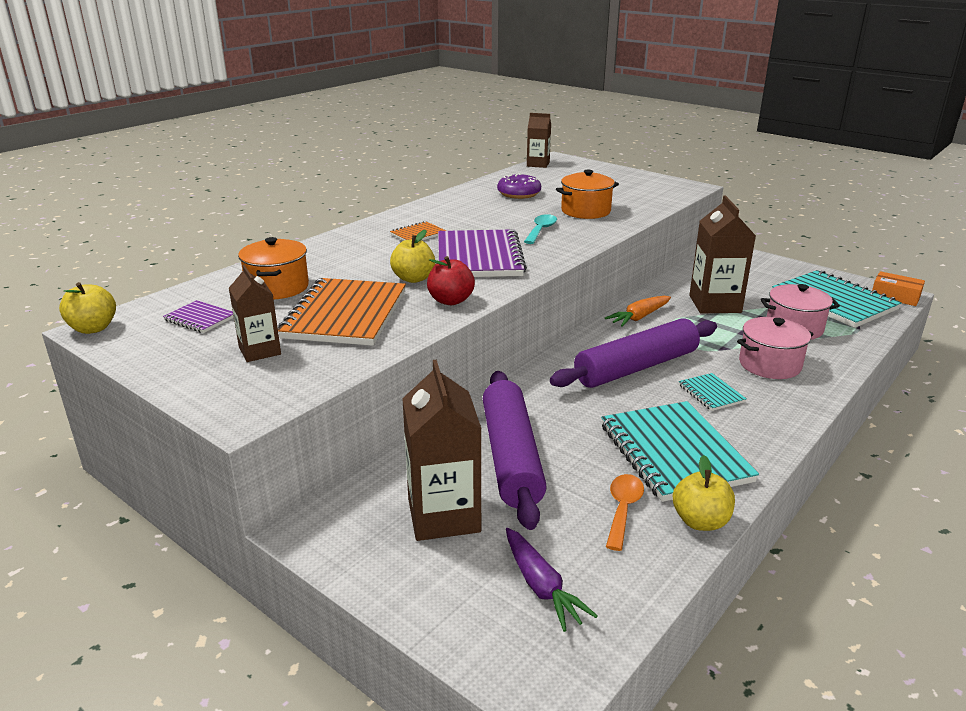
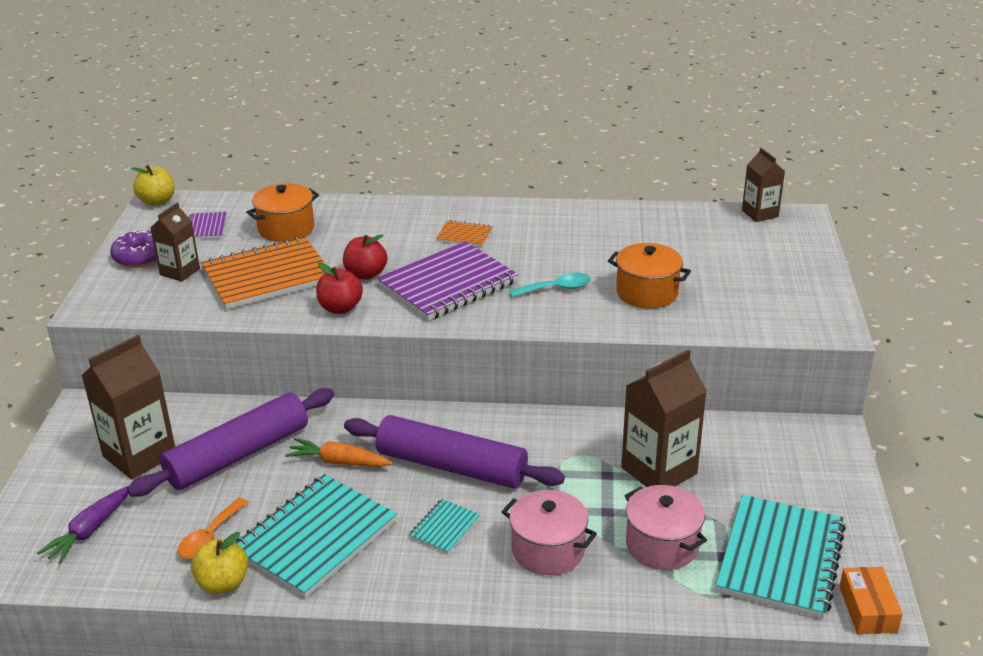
camera: 55 degrees right, 5 degrees up
(413, 278) = (366, 274): yellow apple -> red apple
(519, 194) = (645, 239): purple donut -> purple donut (140, 257)
(623, 509) = (209, 537): orange spoon -> orange spoon turned 135 degrees clockwise
(639, 317) = (564, 432): orange carrot -> orange carrot (339, 462)

